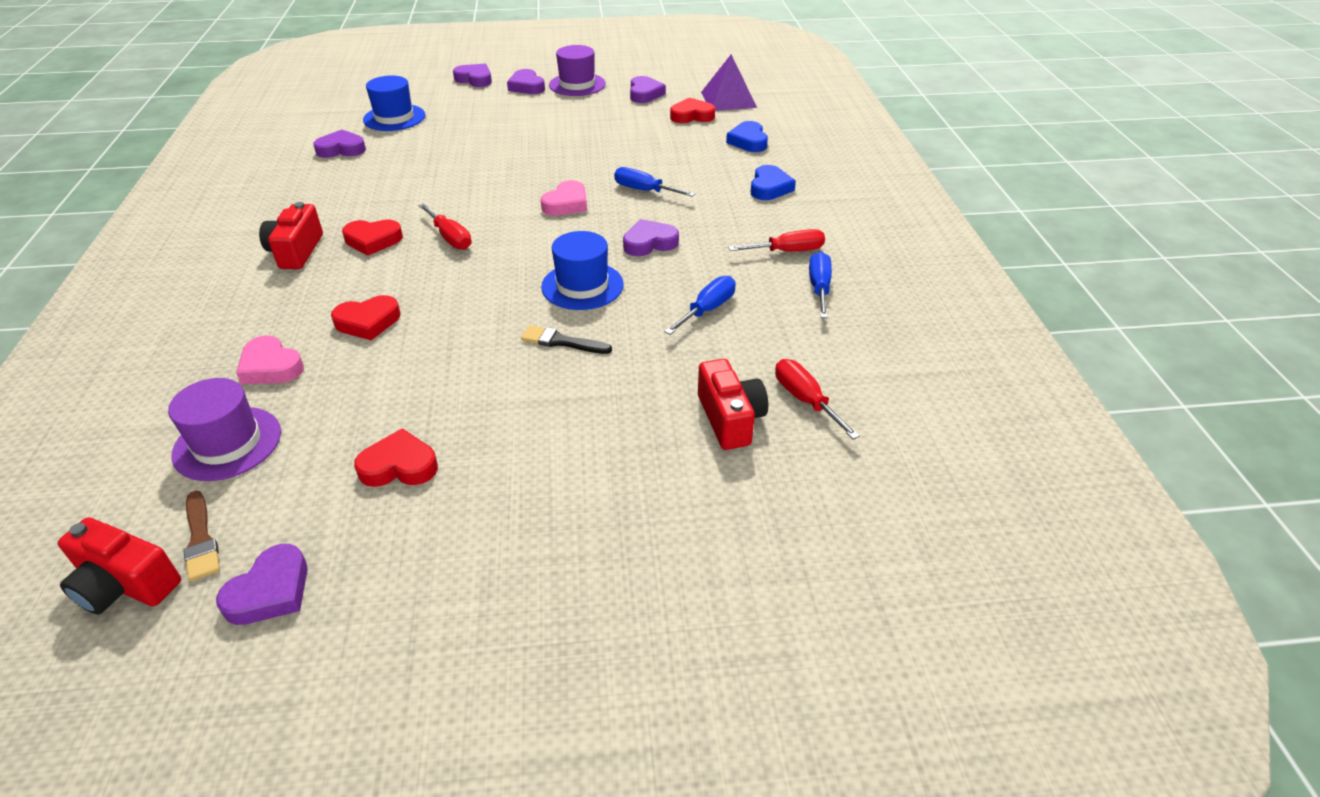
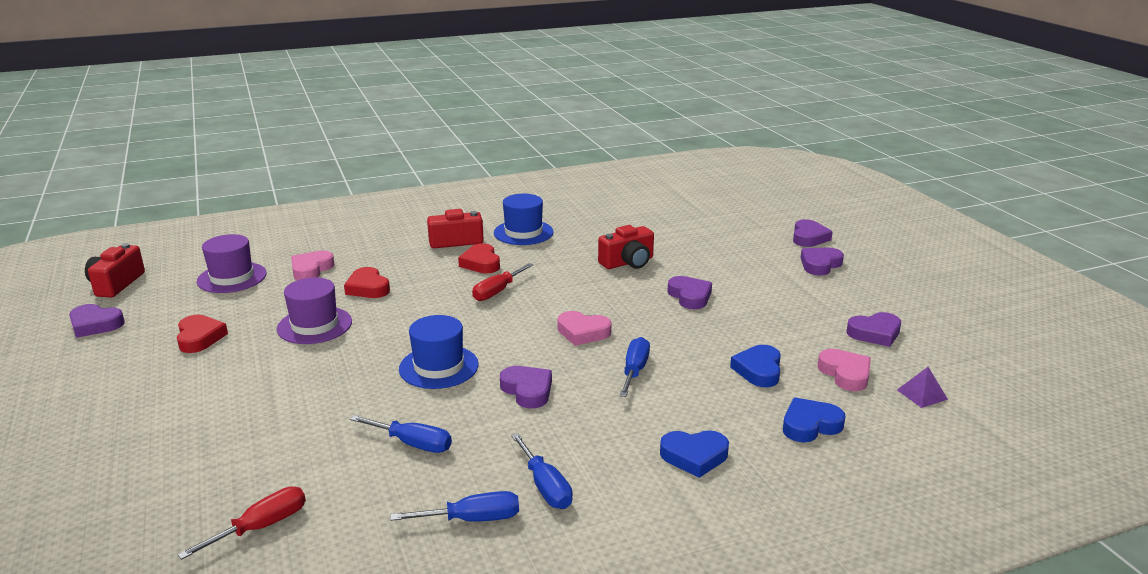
camera: 75 degrees right, 15 degrees down
(201, 539) = (146, 294): brown brush -> none
(341, 149) = (620, 217): purple heart -> purple heart (690, 296)
(394, 118) = (693, 223): blue hat -> blue hat (523, 232)
(561, 342) = (350, 372): black brush -> none
(577, 84) = (855, 290): purple hat -> purple hat (314, 325)
(671, 143) = (758, 370): none -> blue heart
(692, 116) = (845, 374): red heart -> pink heart
(728, 99) = (922, 394): purple pyramid -> purple pyramid, size x0.52
(730, 419) = (236, 480): red camera -> red camera (628, 262)
(787, 251) = (545, 487): red screwdriver -> blue screwdriver

